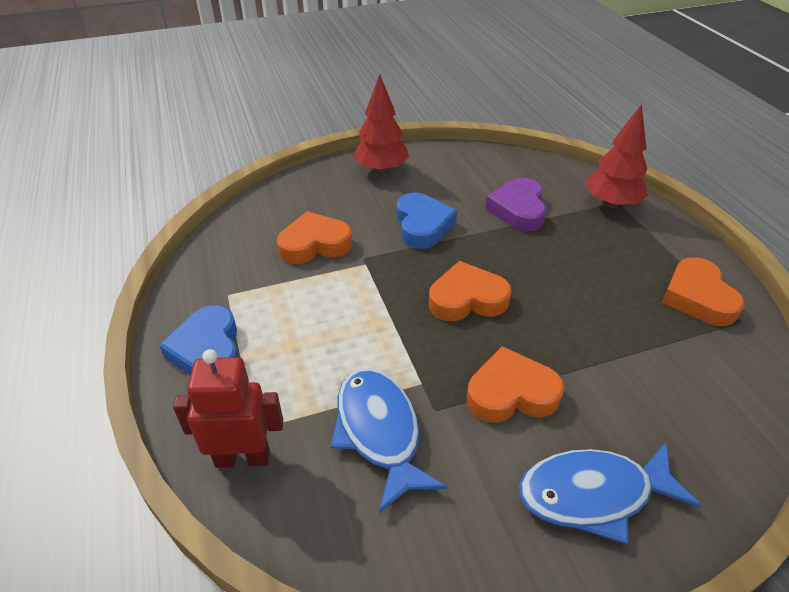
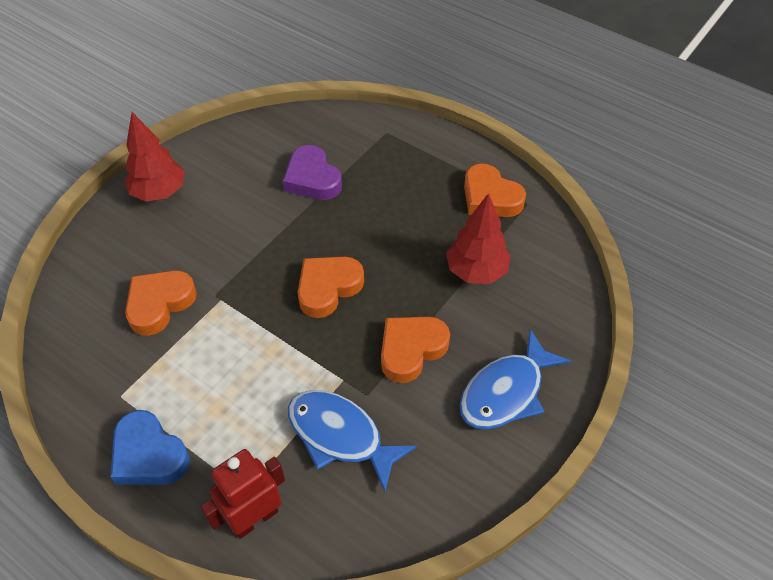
camera: 35 degrees left, 10 degrees up
(422, 225) = (242, 236): blue heart -> none
(611, 203) = (382, 136): red tree -> red tree (476, 271)

